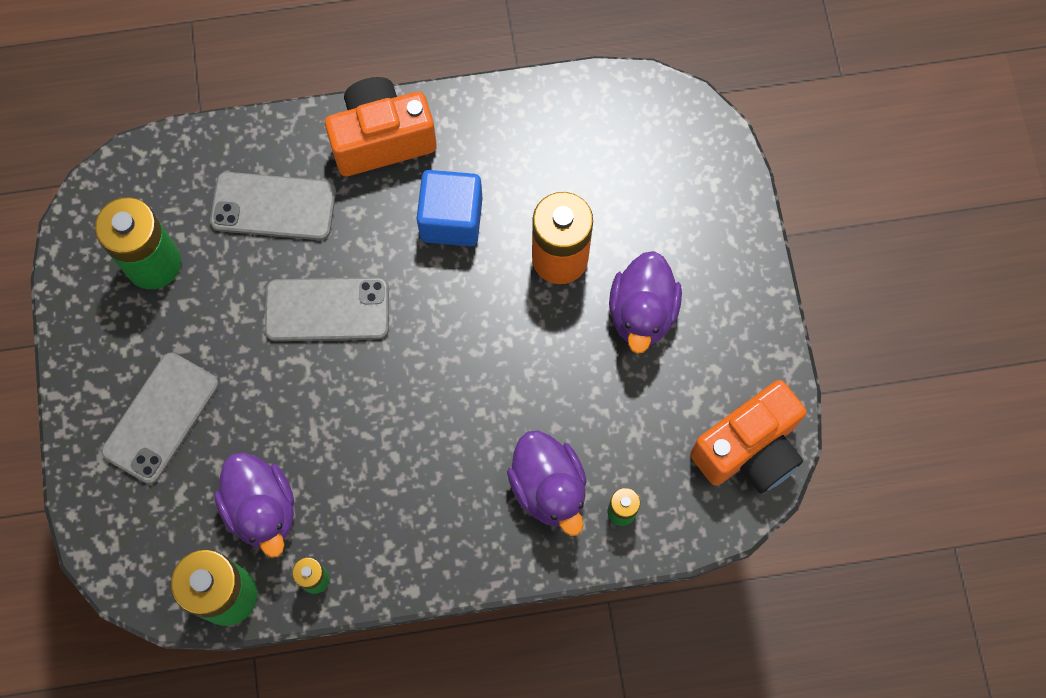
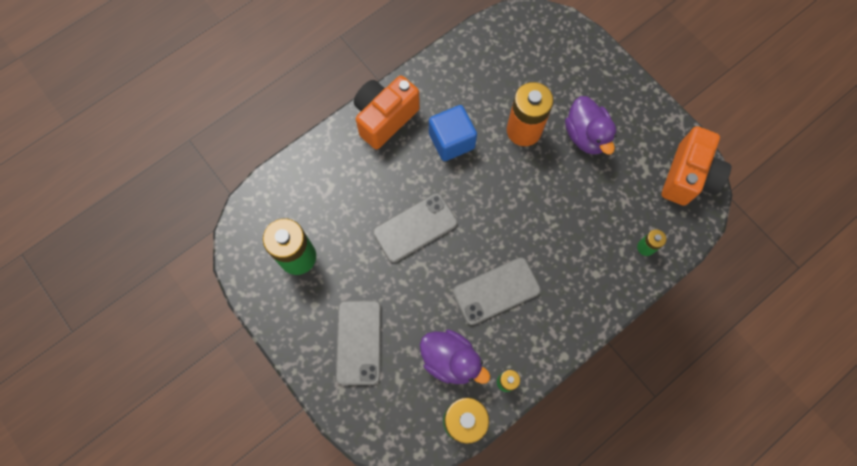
camera: 30 degrees left, 0 degrees up
(273, 206) = (347, 187): grey phone -> grey phone (496, 291)
(549, 488) = (599, 256): purple duck -> none

